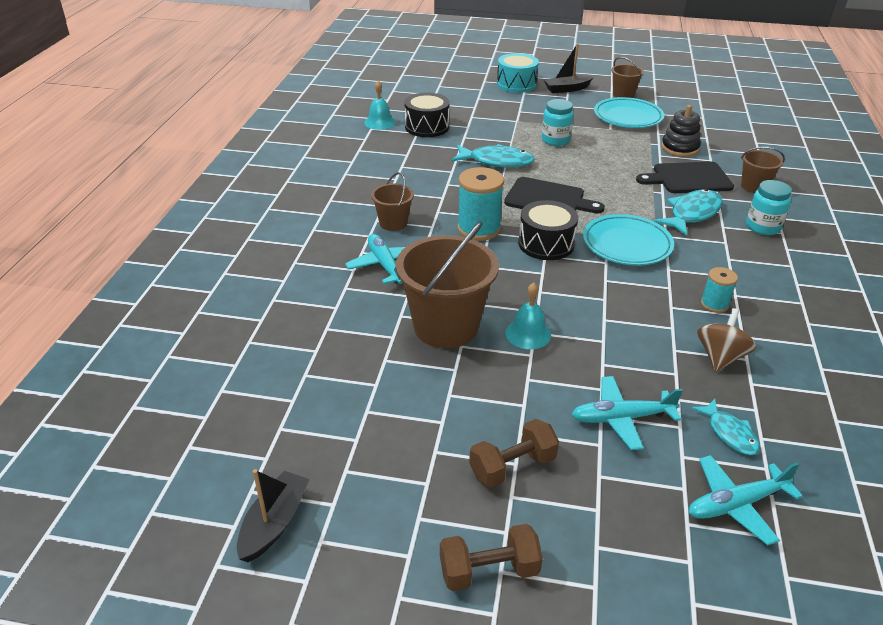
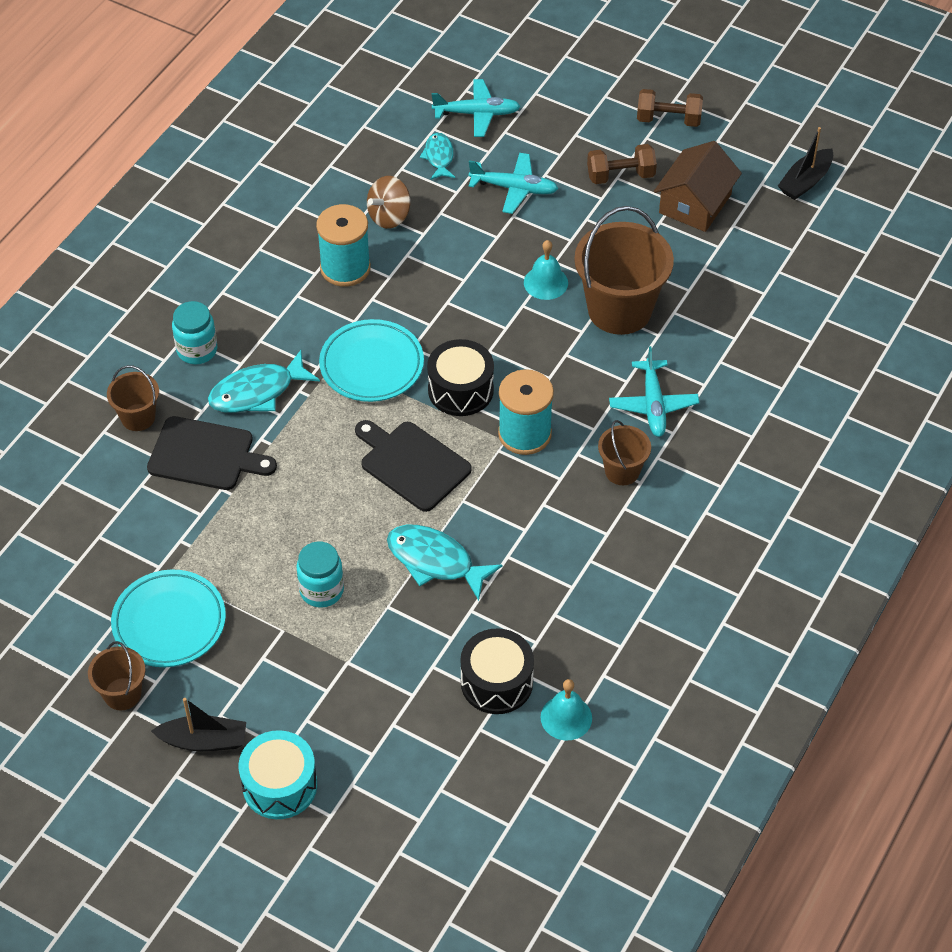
camera: 160 degrees left, 15 degrees up
(409, 454) = (695, 203): none -> brown house
(679, 148) = (160, 521): black stacking toy -> none
(714, 304) = (345, 268): turquoise spool -> turquoise spool, size x1.79

